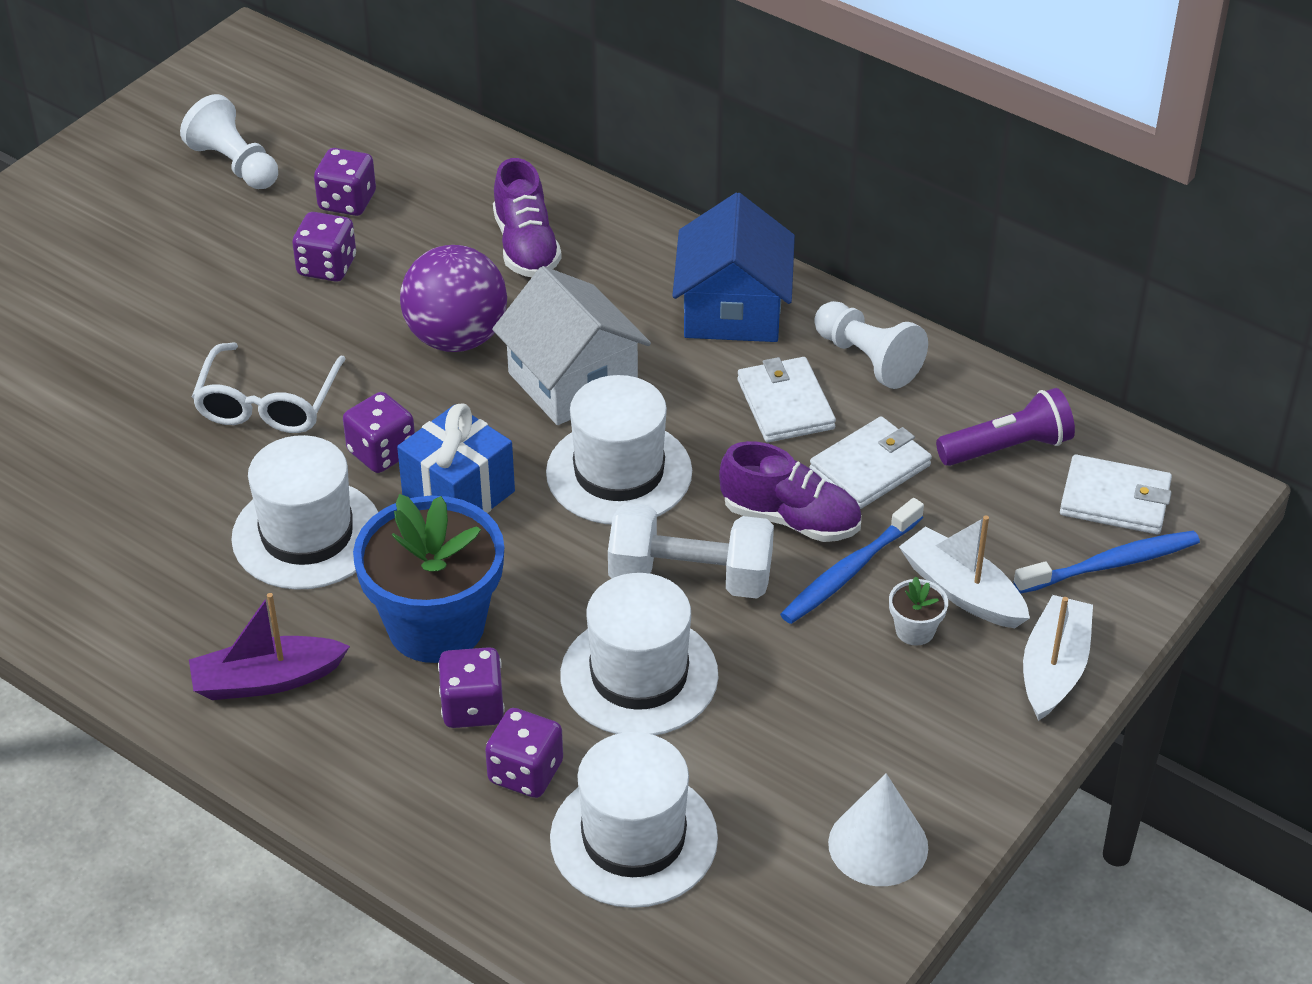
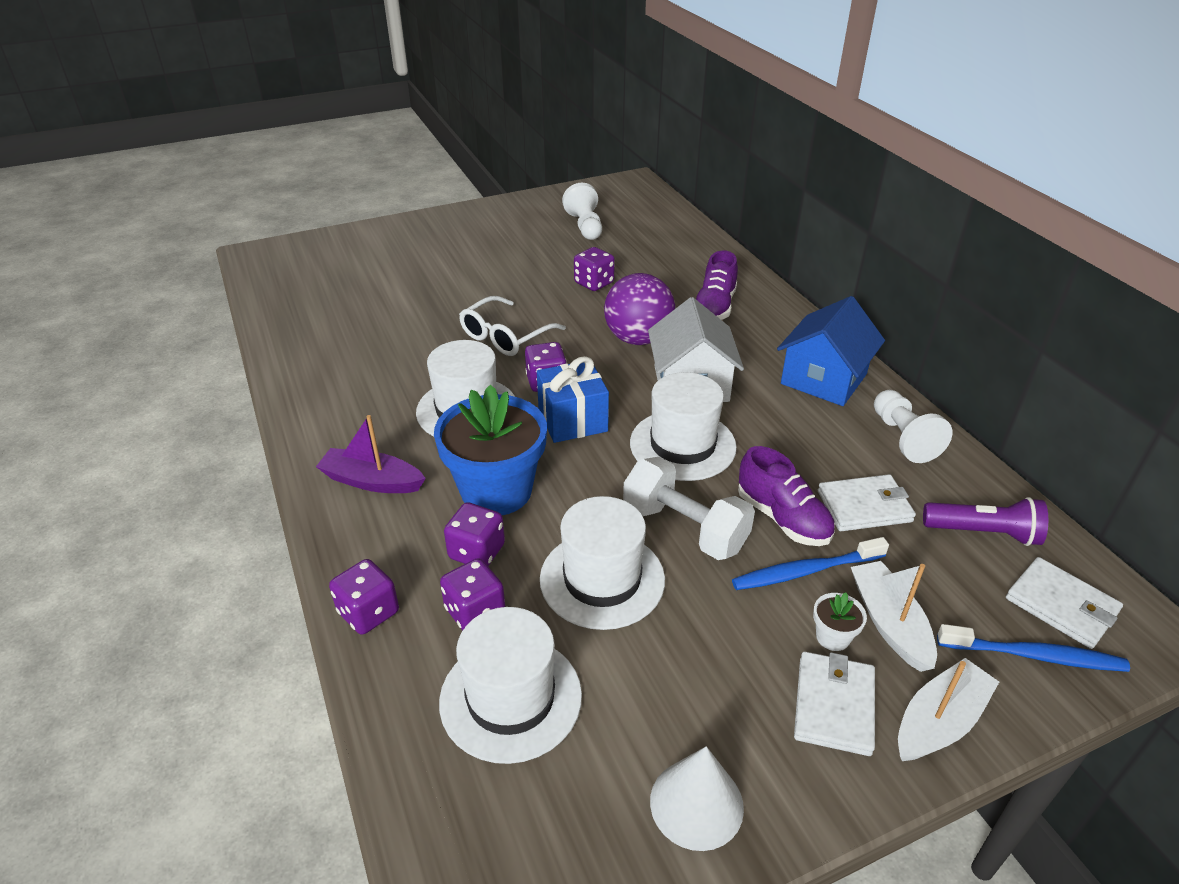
camera: 30 degrees right, 5 degrees down
(347, 202) = (630, 258): purple dice -> purple dice (368, 612)
(785, 404) = (825, 444): white wallet -> white wallet (834, 705)

